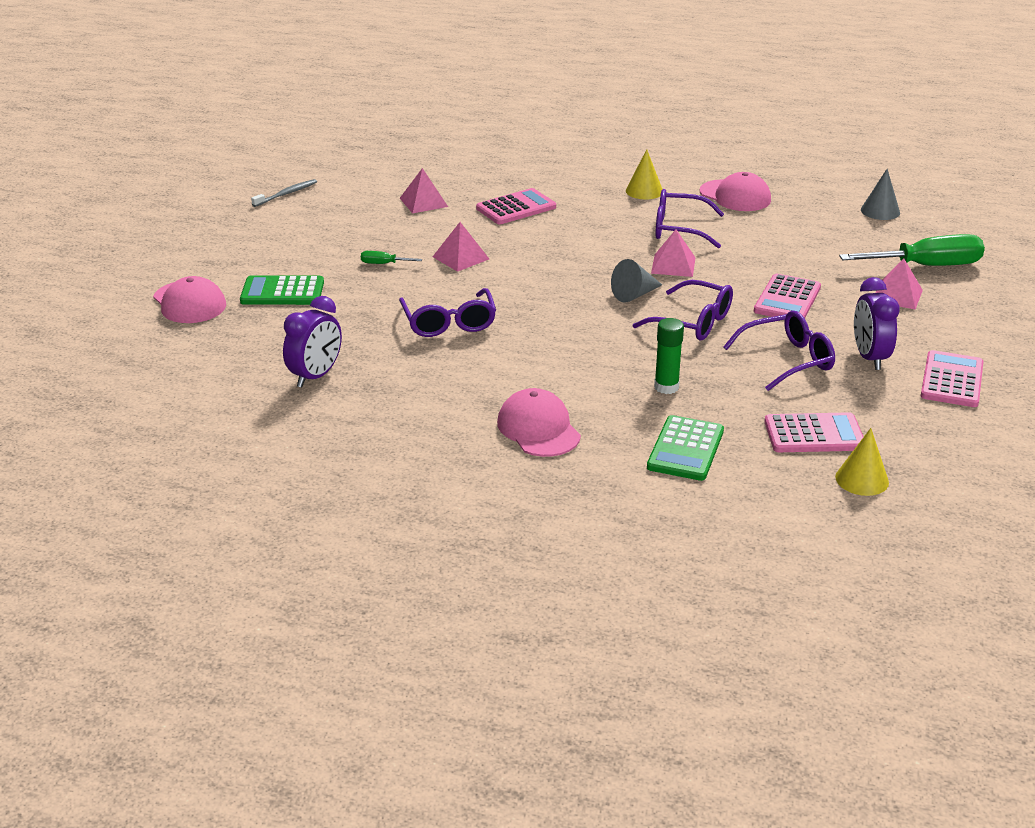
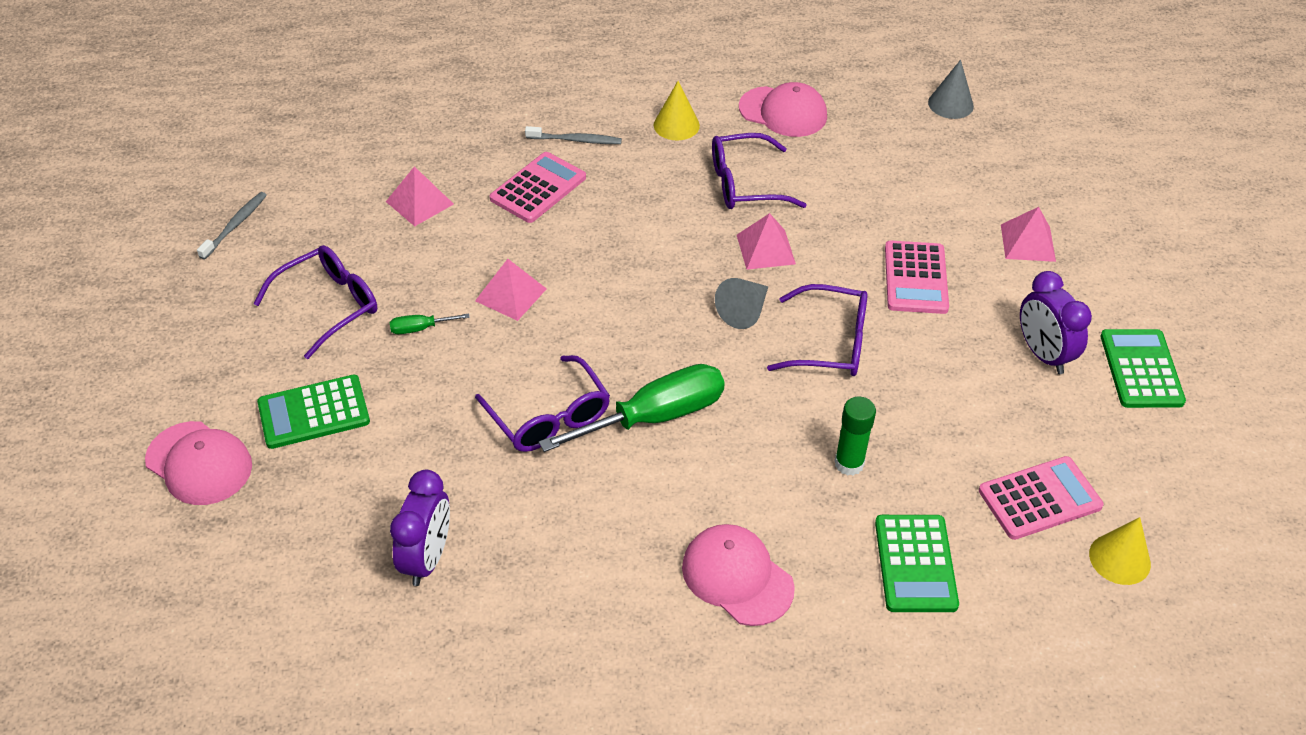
camera: 20 degrees left, 15 degrees up
(561, 188) = (576, 140): none -> grey toothbrush
(788, 360) = (960, 381): purple glasses -> purple glasses (329, 305)
(927, 266) = (1037, 186): green screwdriver -> green screwdriver (655, 417)
(951, 380) = (1141, 369): pink calculator -> green calculator

